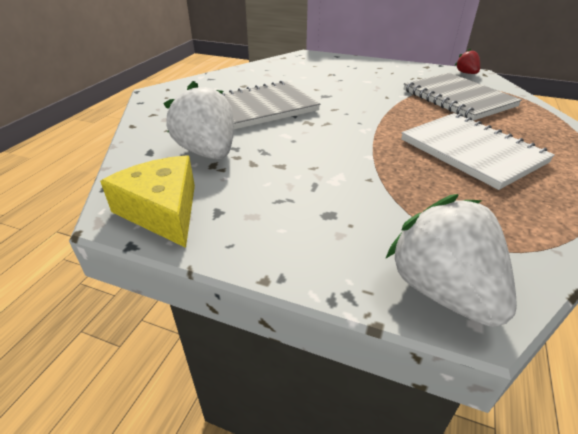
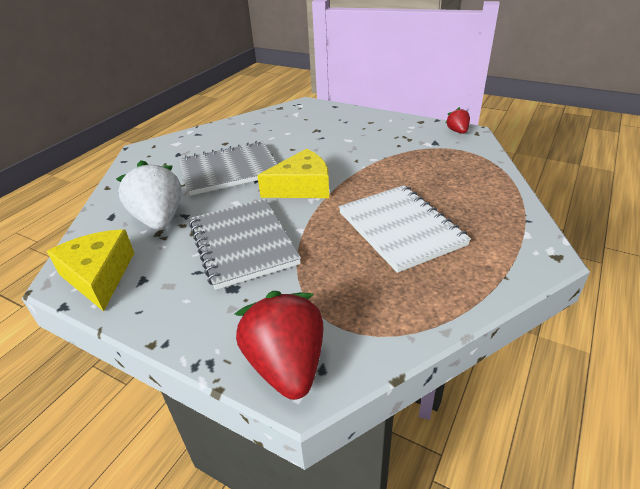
camera: 10 degrees right, 0 degrees up
(347, 119) = (302, 187): none -> yellow cheese
(442, 291) = (286, 365): white strawberry -> red strawberry
(457, 98) = (427, 164): grey notebook -> grey notebook (243, 244)

